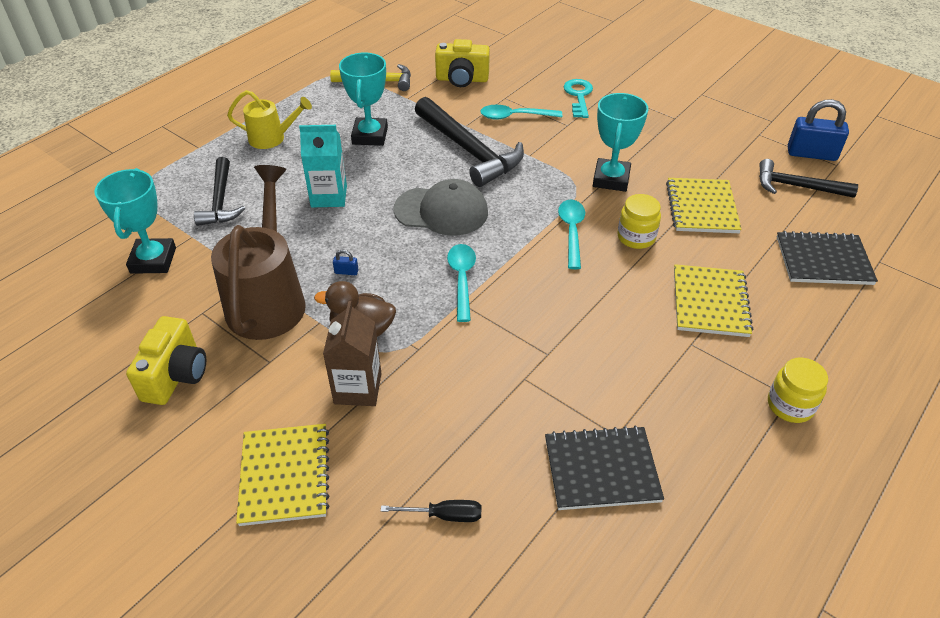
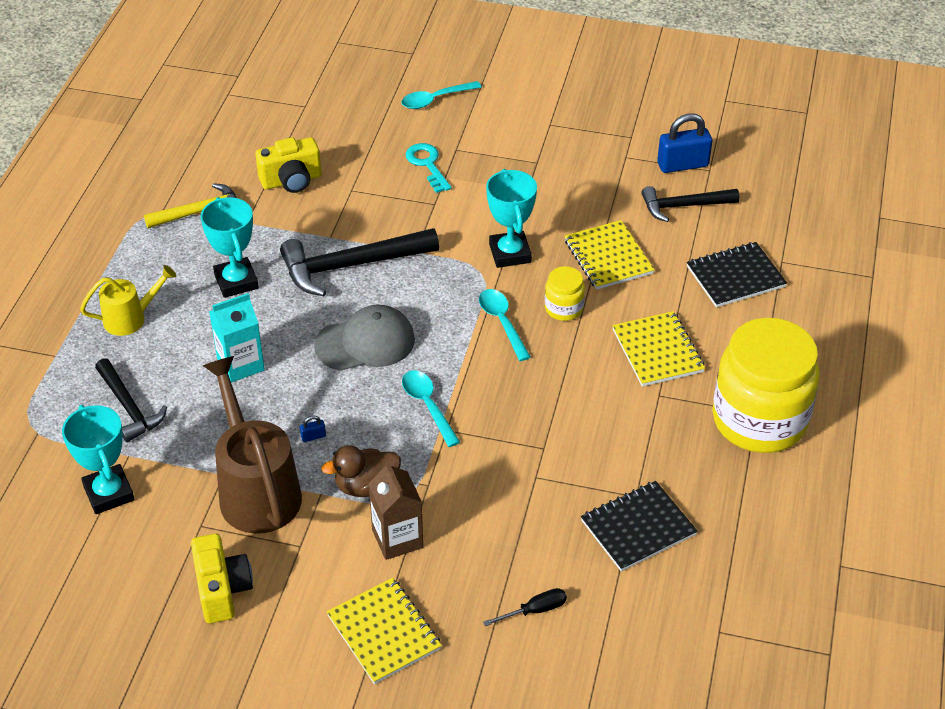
camera: 25 degrees left, 0 degrees up
(469, 150) = (351, 266): black hammer -> black hammer turned 135 degrees clockwise
(514, 116) = (375, 210): turquoise spoon -> turquoise spoon (435, 100)
(790, 405) = (759, 420): yellow jar -> yellow jar, size x2.31

